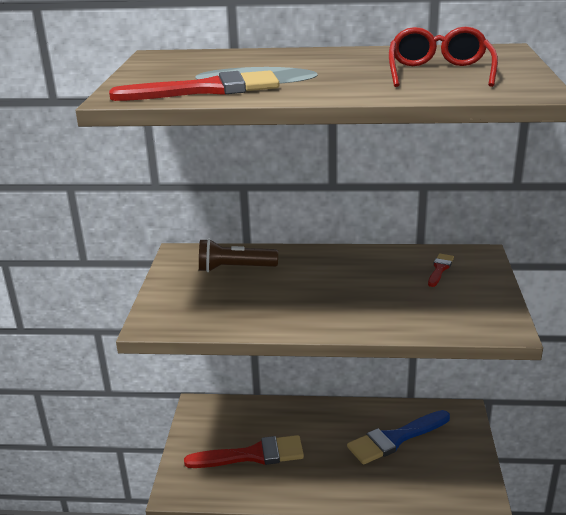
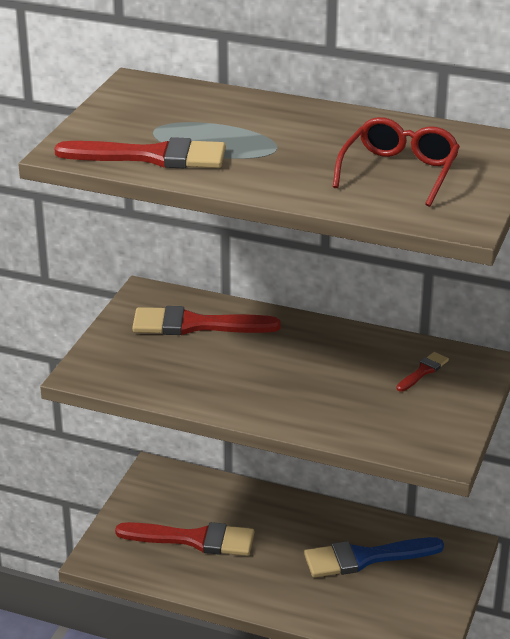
camera: 15 degrees right, 5 degrees up
(234, 268) = (196, 325): brown flashlight -> red brush

